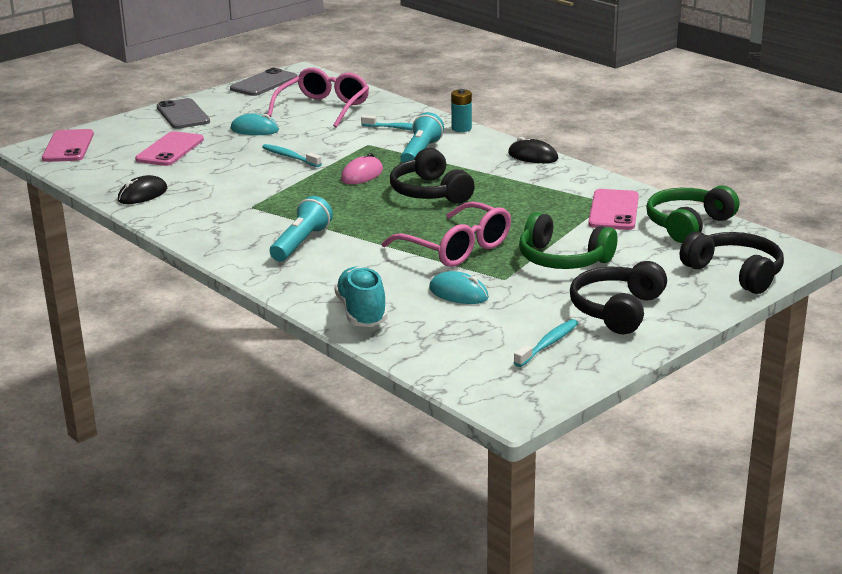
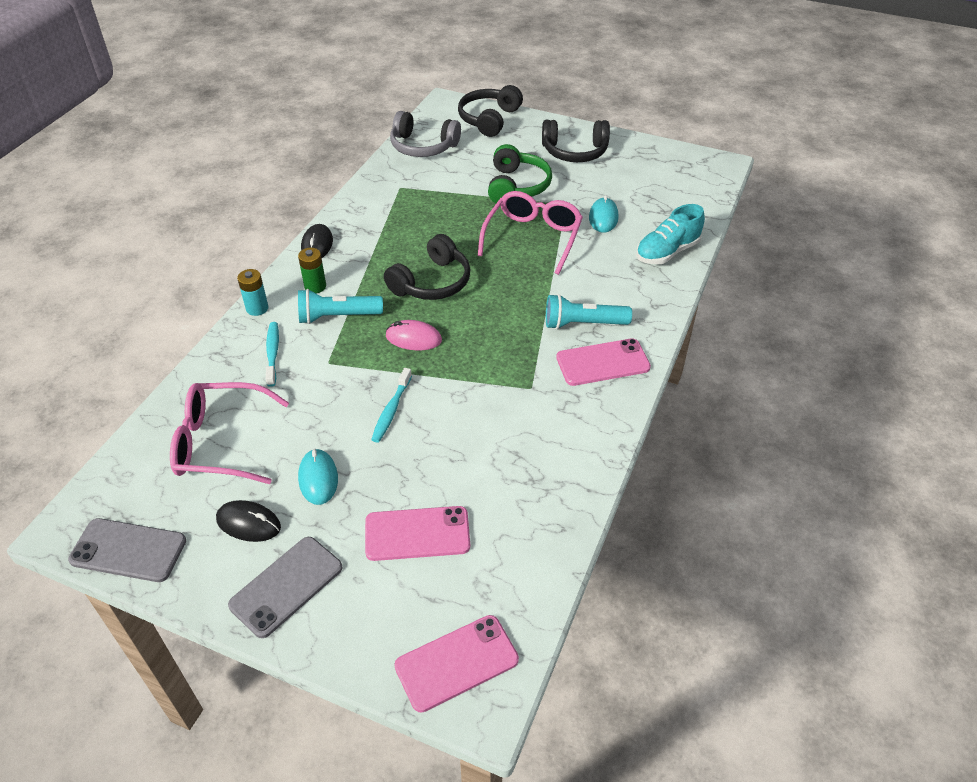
camera: 115 degrees left, 20 degrees up
(142, 195) = (555, 490): black mouse -> black mouse (248, 523)
(470, 149) = (315, 286): none -> green battery
(548, 344) = (639, 167): turquoise toothbrush -> none
(614, 210) = (415, 181): pink phone -> pink phone (603, 362)
(687, 225) = (423, 146): green headphones -> grey headphones

